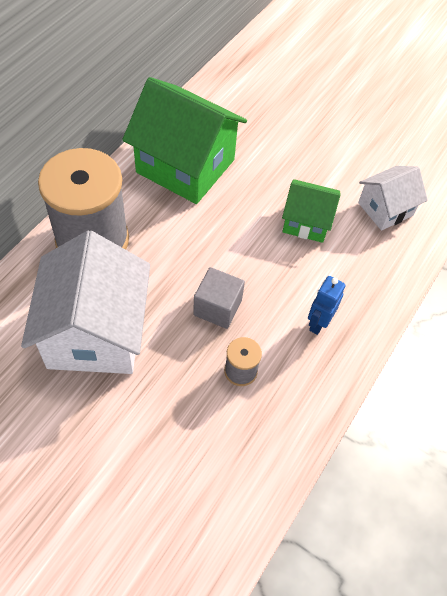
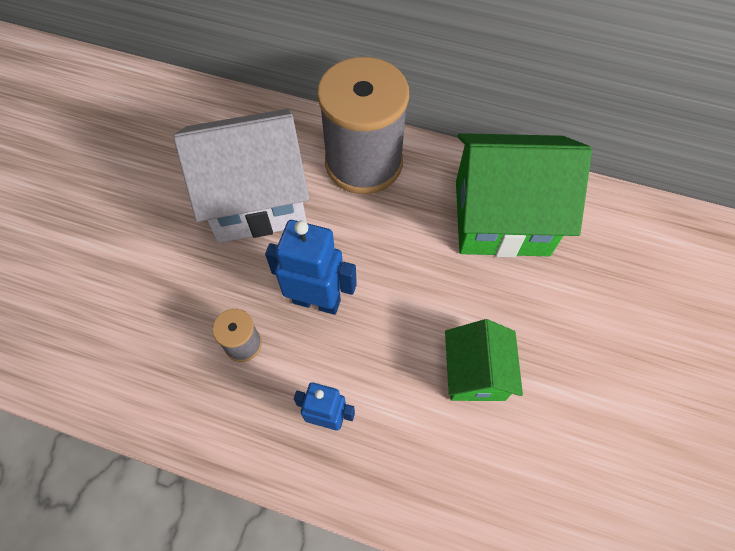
camera: 80 degrees right, 5 degrees up
(185, 166) = (501, 217): green house -> green house turned 75 degrees clockwise
(217, 307) = (317, 301): grey cube -> blue robot
(385, 209) = (544, 478): white house -> none

